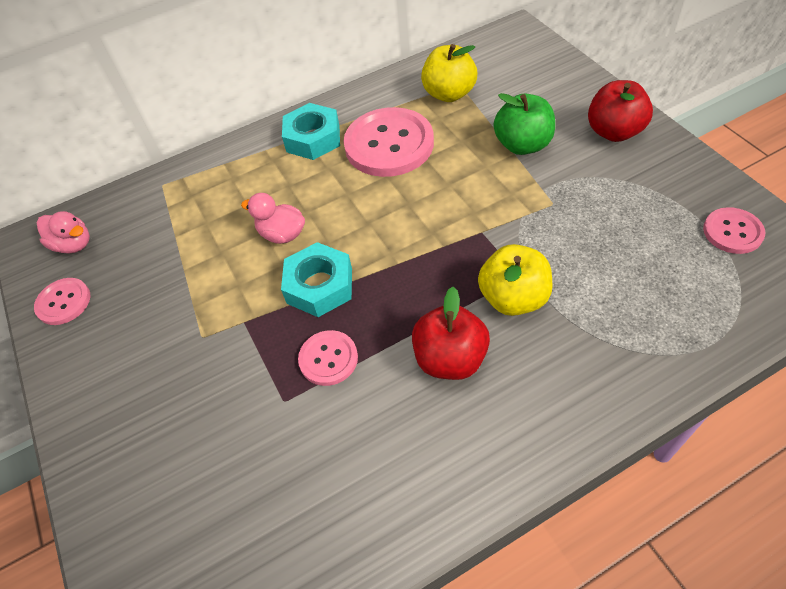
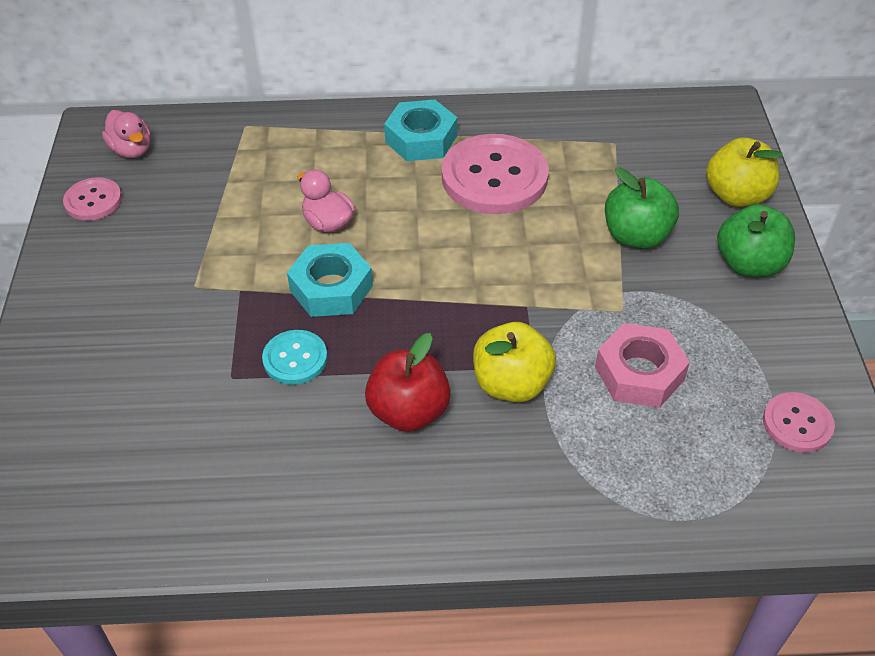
camera: 20 degrees right, 5 degrees down
(328, 359) = (295, 359): pink button -> turquoise button
(449, 94) = (596, 149): yellow apple -> yellow apple (736, 195)
(599, 245) = (639, 373): none -> pink nut
(614, 132) = (749, 264): red apple -> green apple

